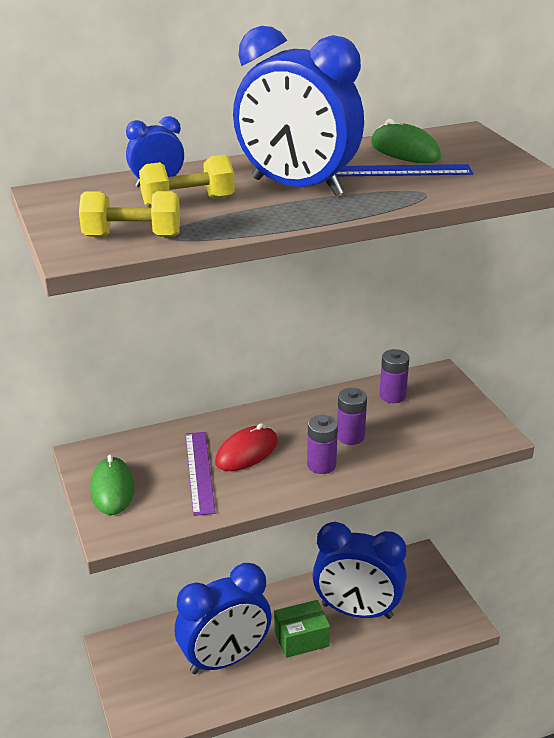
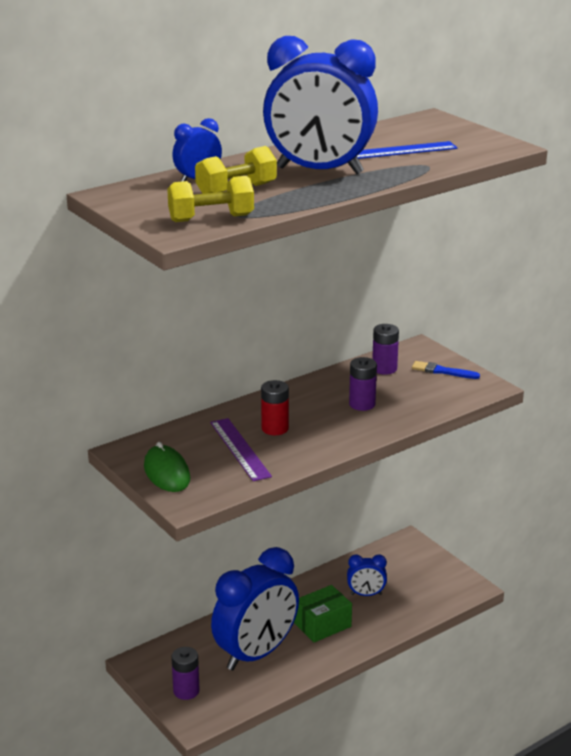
camera: 15 degrees left, 5 degrees down
(246, 452) = (275, 428): red mouse -> red battery
(321, 465) = (347, 429): purple battery -> purple battery (186, 691)
(357, 611) = (366, 594): blue clock -> blue clock, size x0.45
(404, 151) = (389, 136): green mouse -> none
(453, 408) = (442, 371): none -> blue brush

